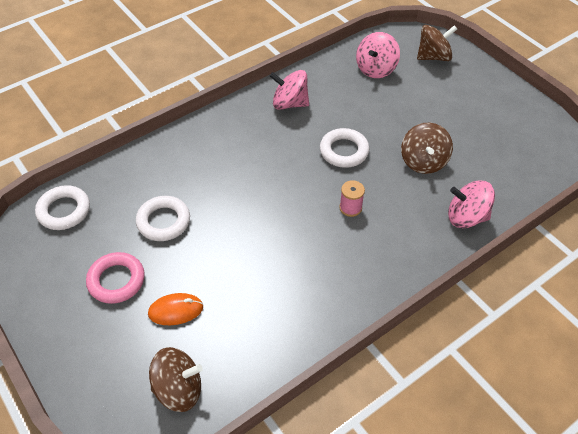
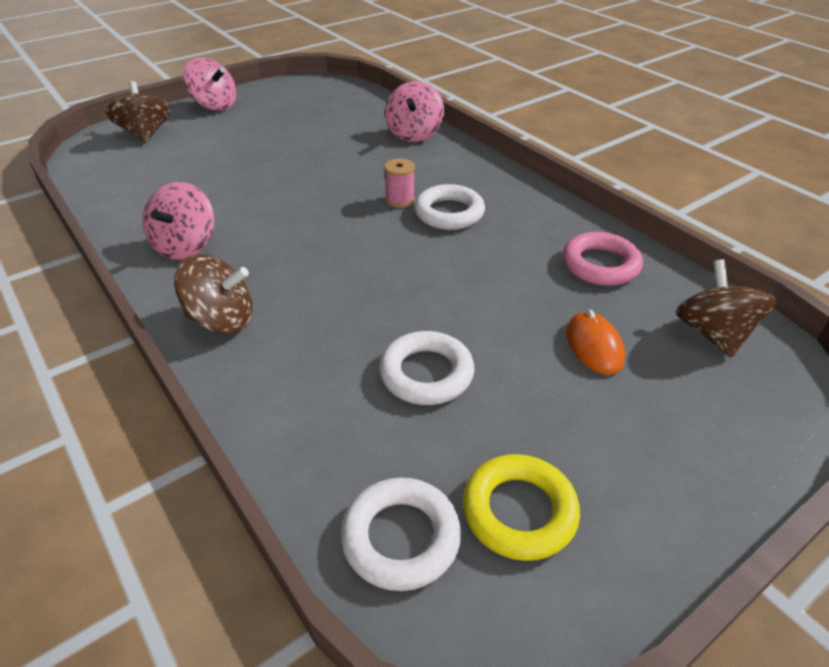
camera: 90 degrees left, 10 degrees down
(66, 256) = (519, 511): none -> yellow ring
(116, 280) = (557, 423): pink ring -> pink ring (600, 265)
(344, 151) = (300, 202): white ring -> white ring (449, 213)
(376, 69) = (146, 173): pink spinning top -> pink spinning top (214, 105)
(423, 161) = (329, 151): brown spinning top -> brown spinning top (222, 320)

